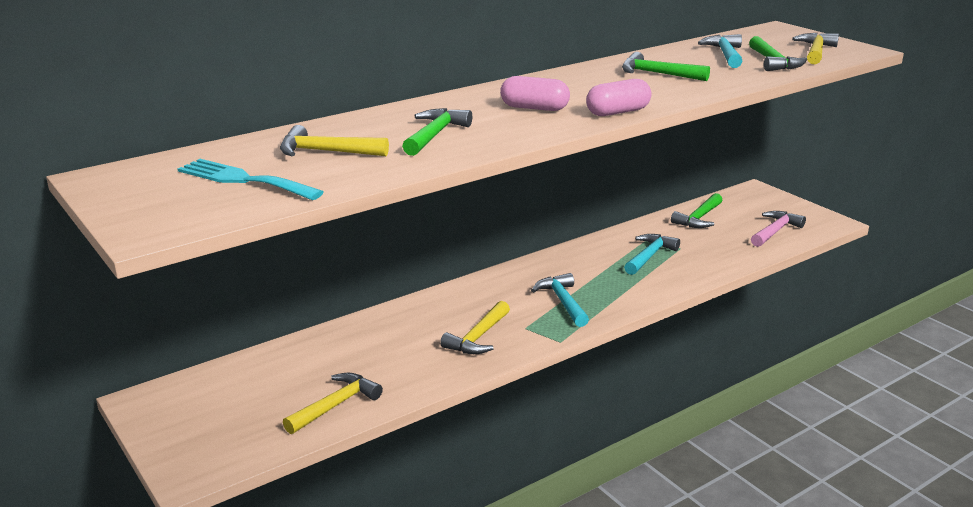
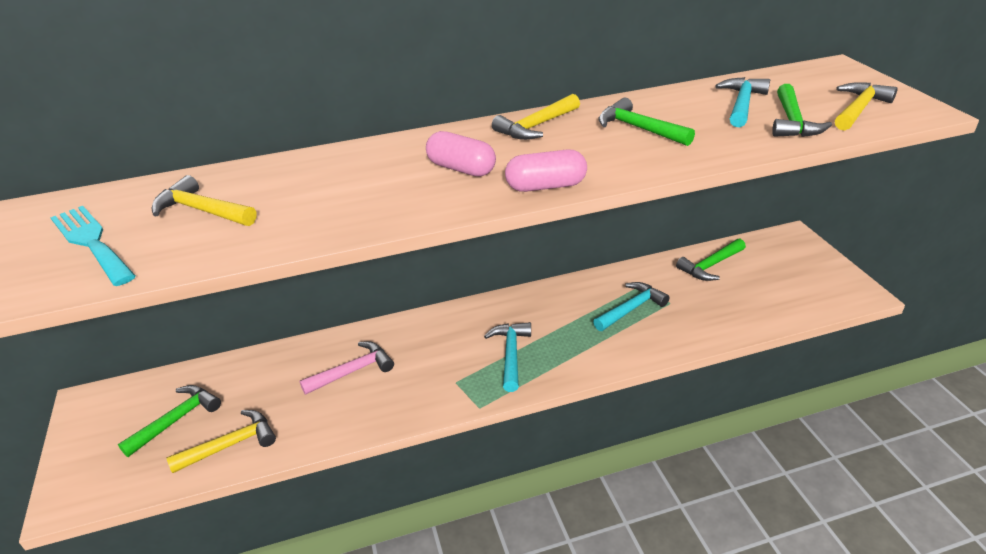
camera: 20 degrees right, 10 degrees up
(435, 135) = (326, 198): green hammer -> green hammer (177, 419)
(478, 337) = (404, 386): yellow hammer -> yellow hammer (536, 126)
(775, 231) = (787, 296): pink hammer -> pink hammer (353, 371)

